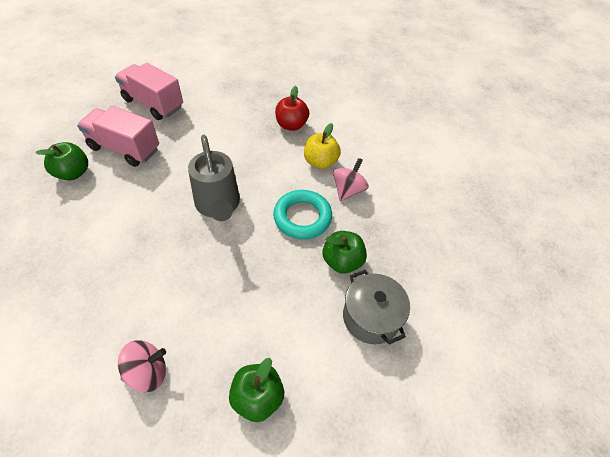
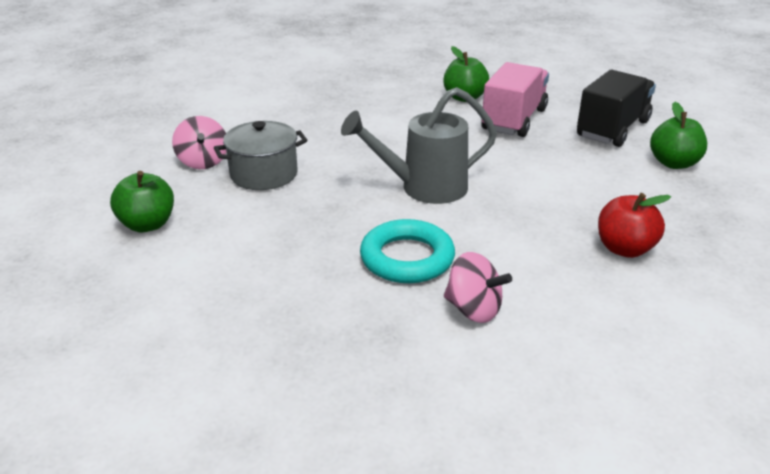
camera: 95 degrees right, 20 degrees down
(153, 104) = (612, 129): pink truck -> black truck
(320, 162) = (537, 280): yellow apple -> none
(342, 261) = (320, 295): green apple -> green apple (673, 163)
(371, 317) = (218, 318): grey pot -> grey pot (264, 174)

